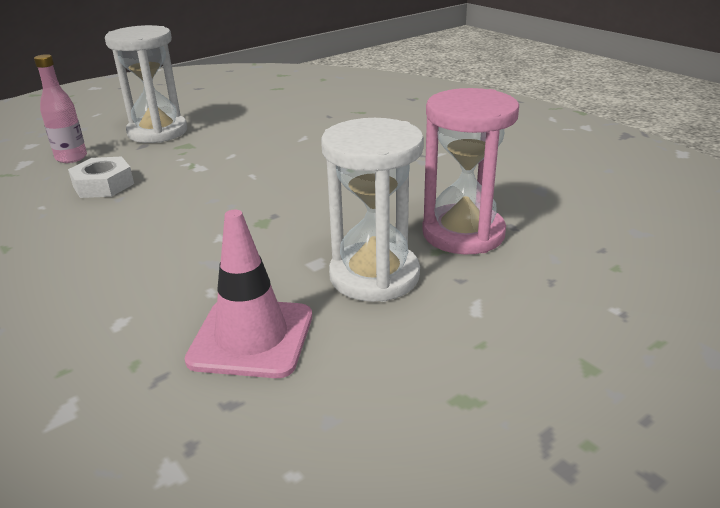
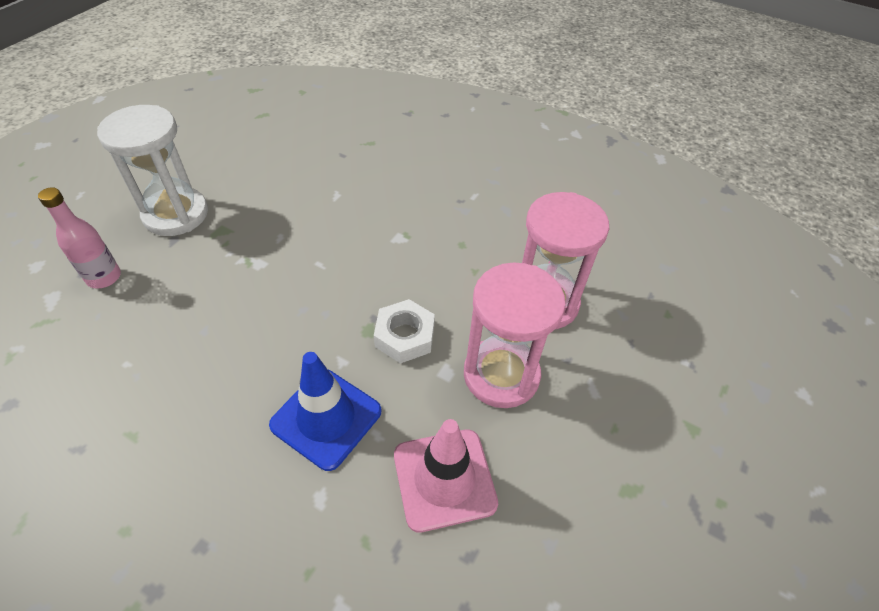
camera: 25 degrees left, 20 degrees up
(103, 185) = (173, 314): white nut -> white nut (405, 336)
(173, 270) = (326, 418): none -> blue traffic cone
(374, 276) = (501, 375): white hourglass -> pink hourglass

